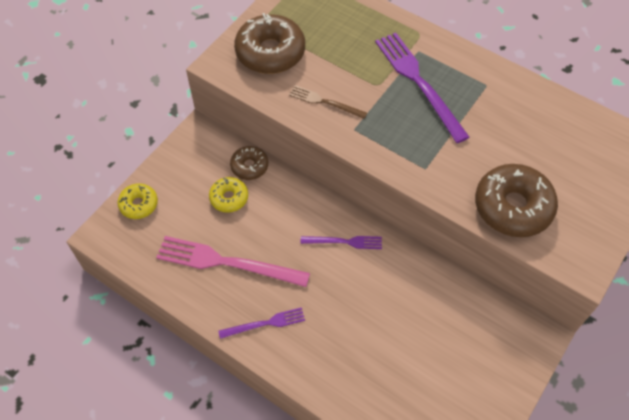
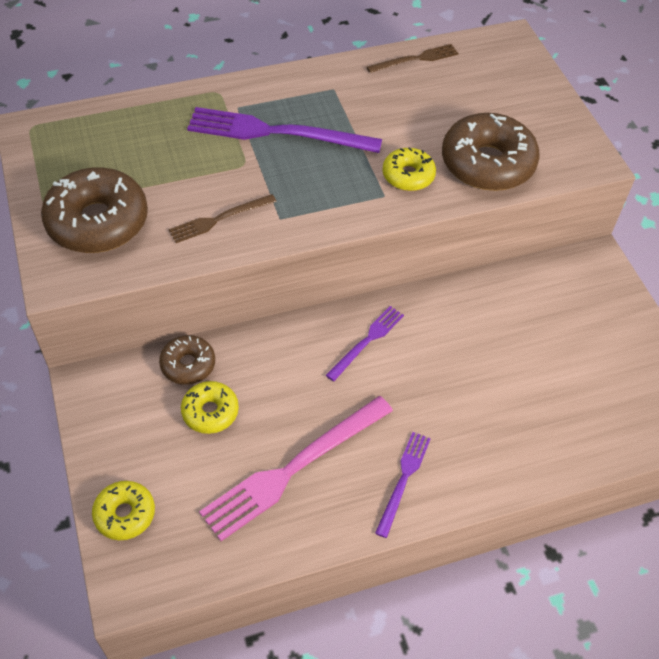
camera: 55 degrees left, 5 degrees down
(455, 170) = (408, 176): none -> yellow donut
(564, 109) = (415, 59): none -> brown fork

